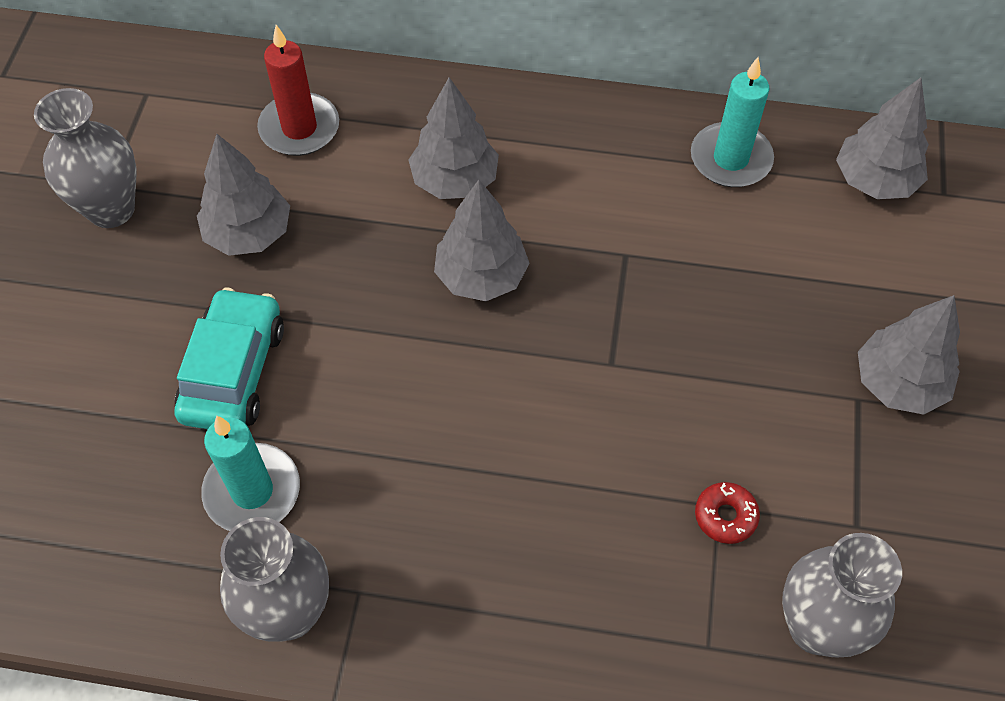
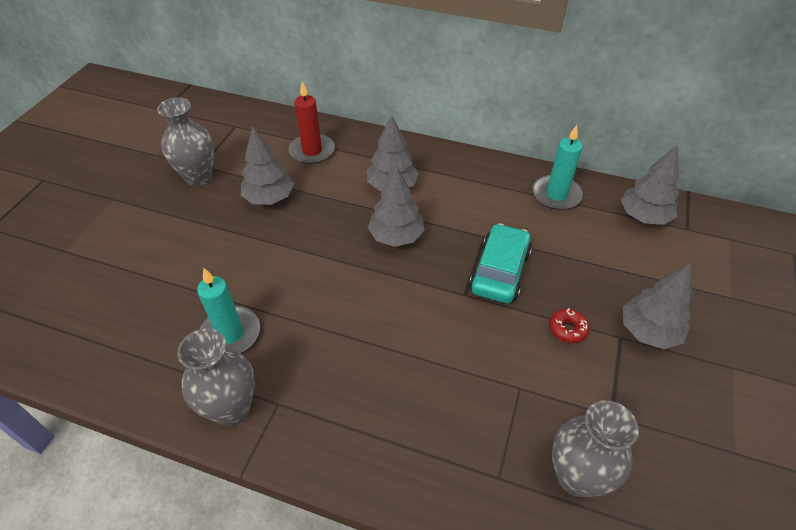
camera: 10 degrees right, 10 degrees down
(234, 371) = (239, 267): turquoise car -> turquoise car (500, 271)
(725, 516) = (523, 395): red donut -> red donut (567, 329)

